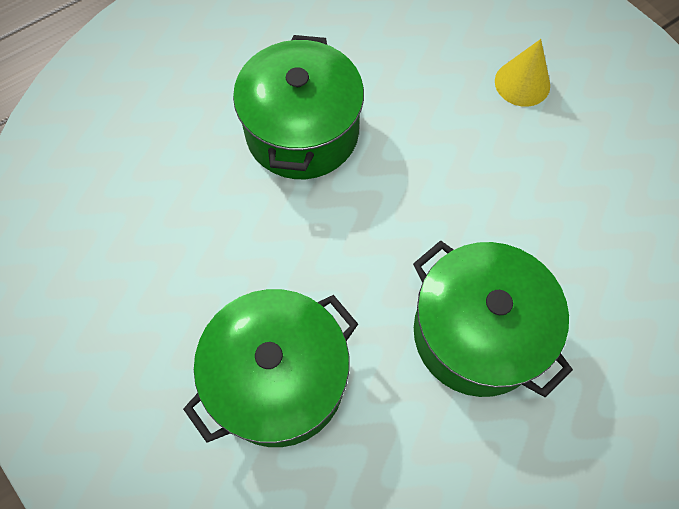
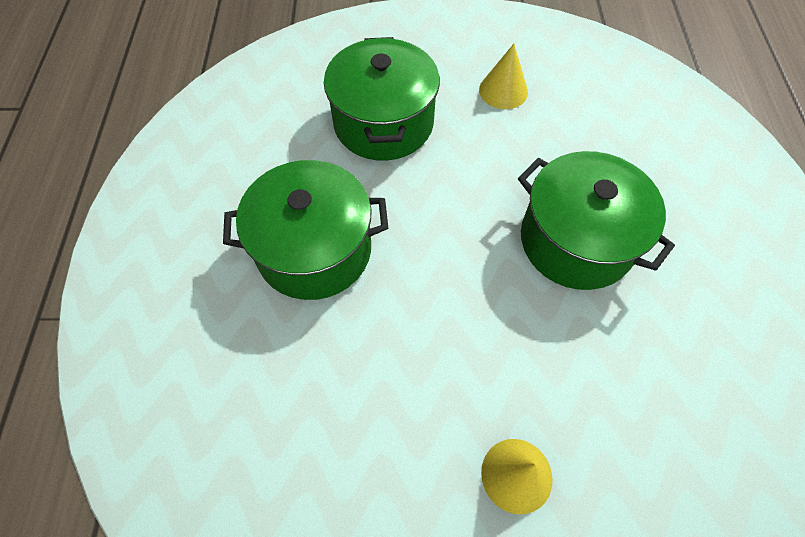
camera: 125 degrees right, 5 degrees down
(148, 285) = (503, 91): none -> yellow cone

